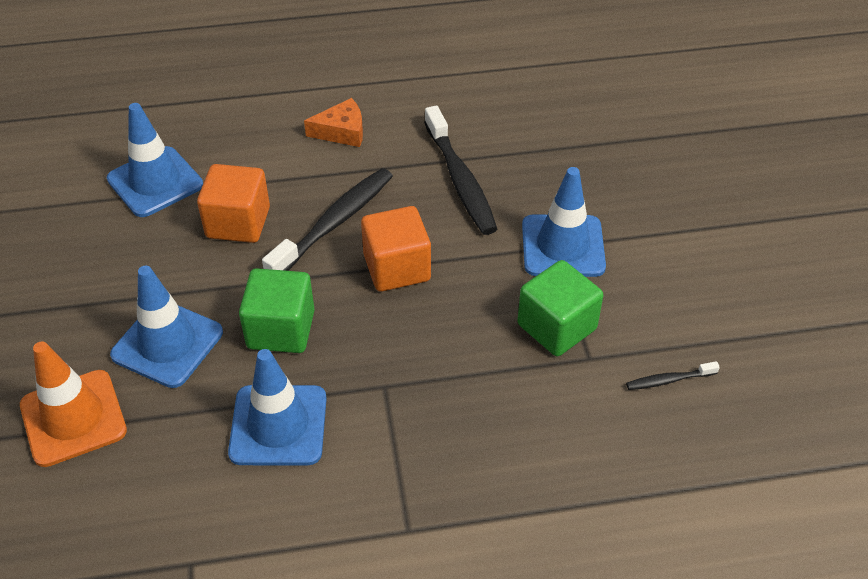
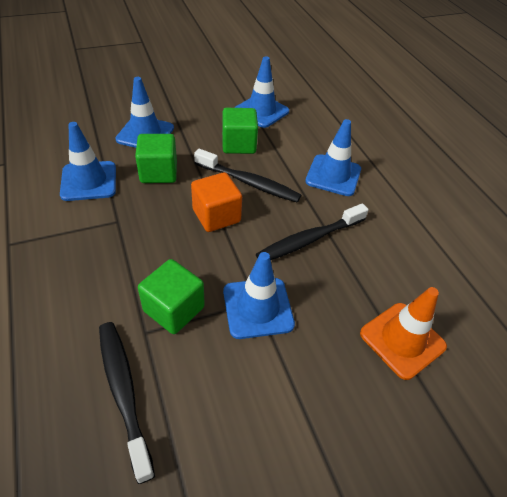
camera: 75 degrees right, 0 degrees up
(73, 418) = (97, 113): orange traffic cone -> orange traffic cone (402, 340)
(238, 223) = (239, 144): orange cube -> green cube
(342, 132) = (333, 175): orange cheese -> blue traffic cone
(668, 380) = (124, 392): black toothbrush -> black toothbrush, size x2.14

